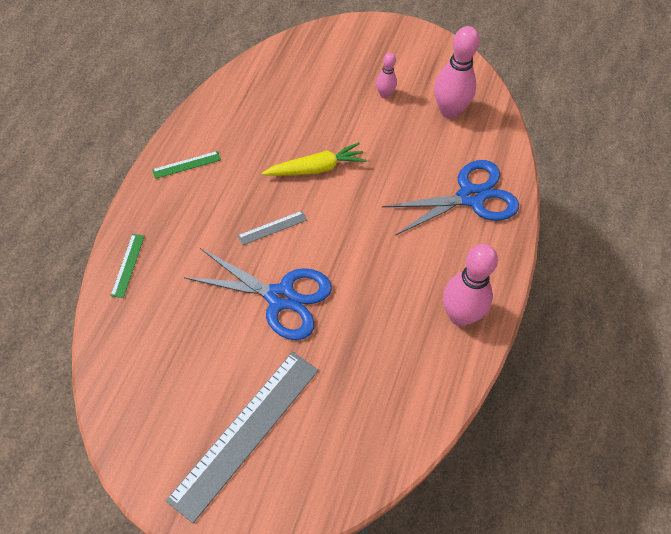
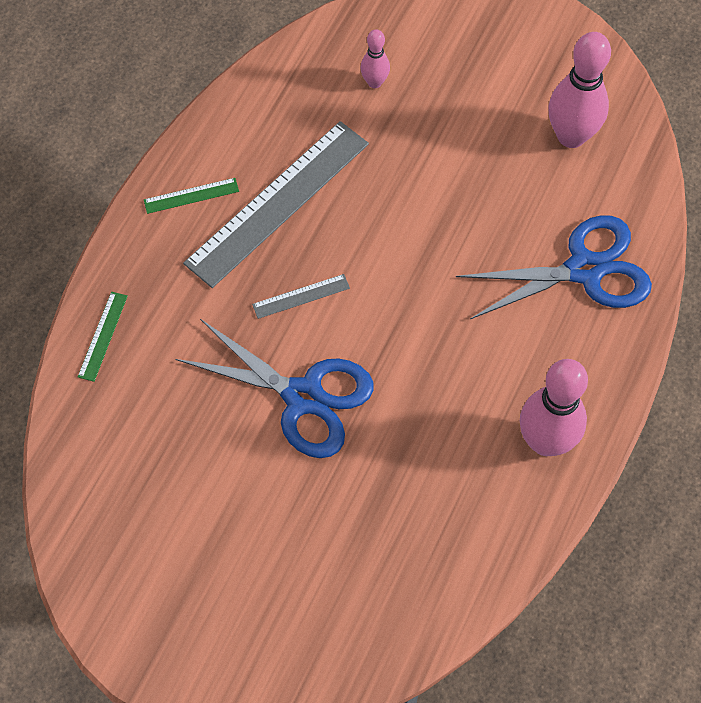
camera: 10 degrees right, 5 degrees up
(245, 433) = (240, 577): grey ruler -> grey ruler (278, 203)
(316, 168) = (370, 212): yellow carrot -> none
(384, 94) = (480, 105): pink bowling pin -> pink bowling pin (374, 82)

